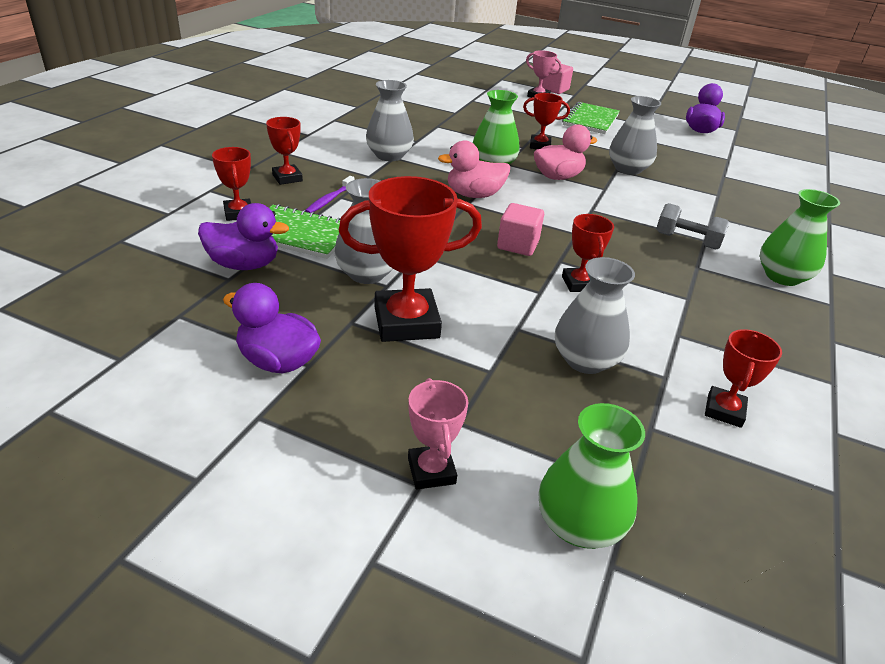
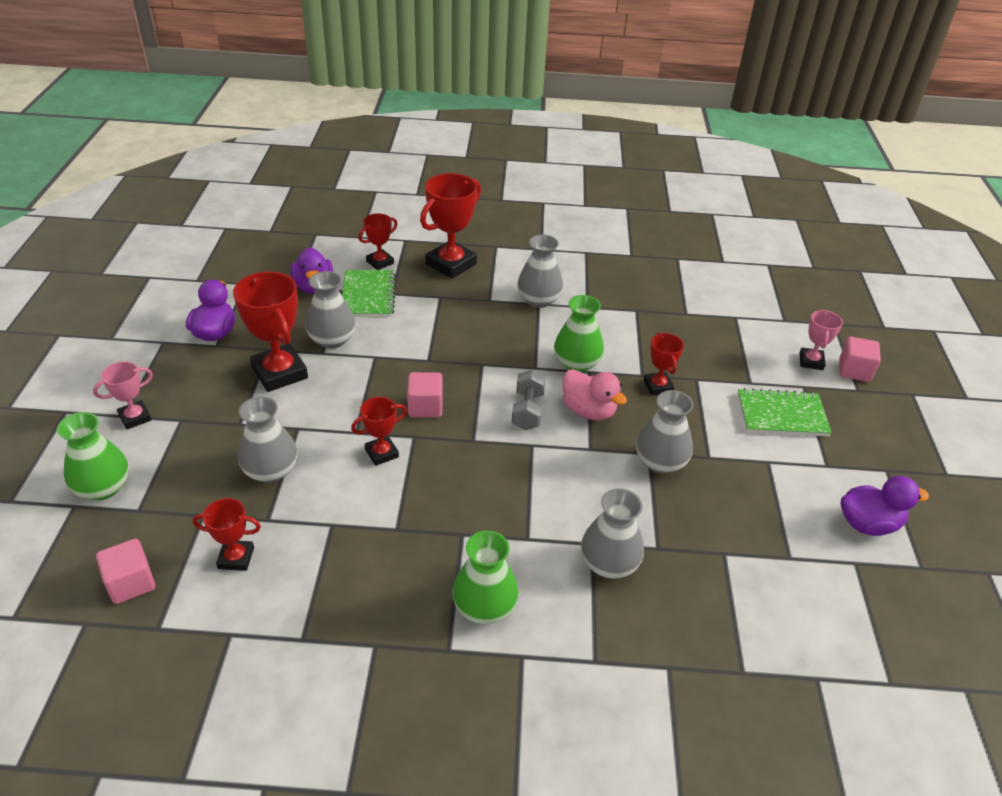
camera: 70 degrees right, 5 degrees up
(287, 178) = (451, 264): red trophy -> red trophy, size x1.82
(329, 200) = (430, 293): purple toothbrush -> none
(474, 195) = (501, 364): pink duck -> none
(687, 241) = (514, 523): grey dumbbell -> grey dumbbell (527, 411)
(733, 215) = (609, 563): none -> grey vase
(766, 511) = (131, 583): none -> pink cube

